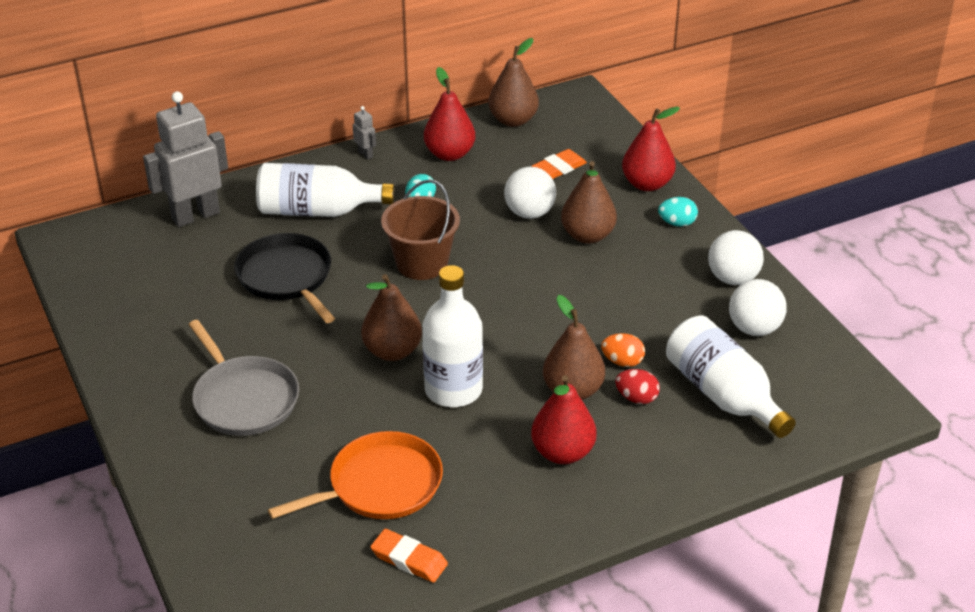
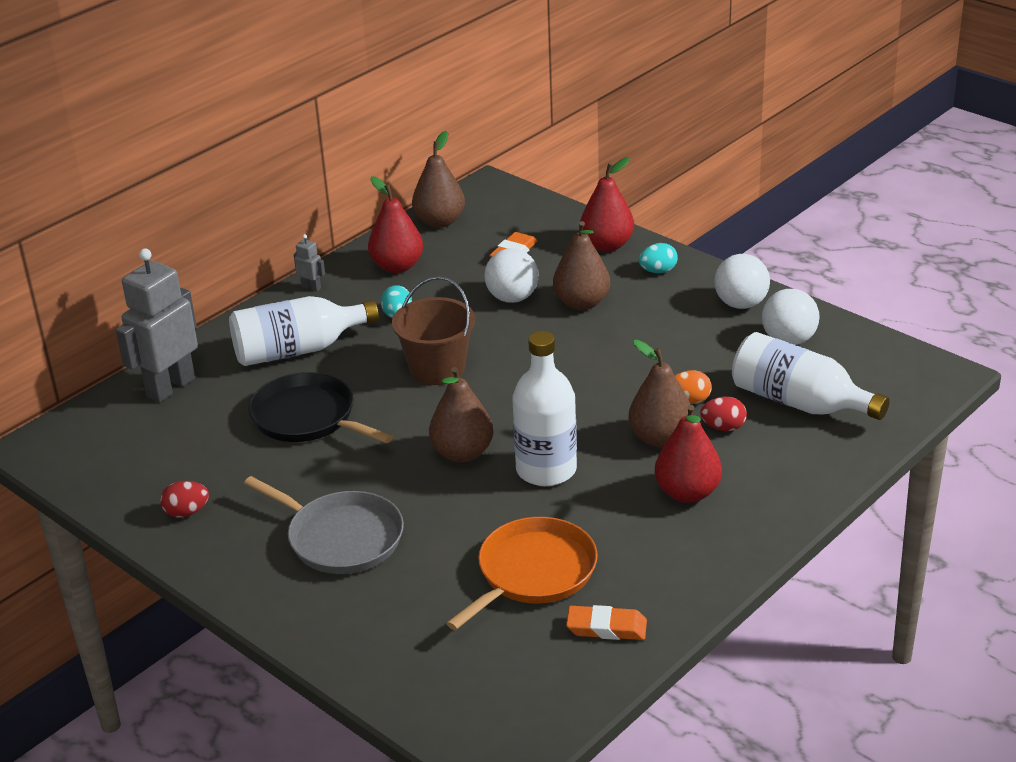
camera: 20 degrees left, 5 degrees down
(138, 335) = (186, 512): none -> red egg

